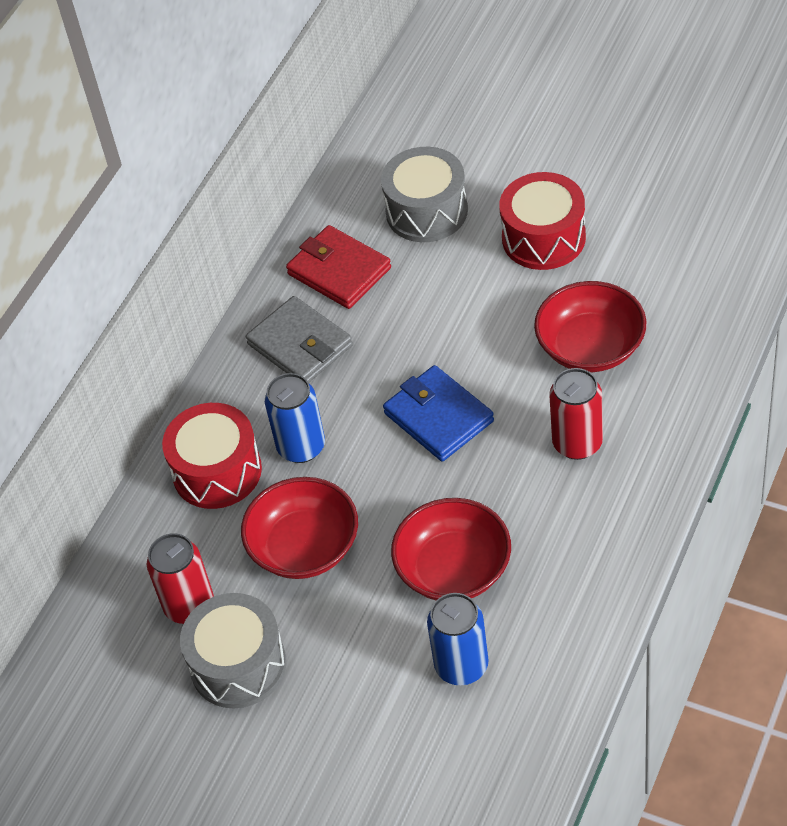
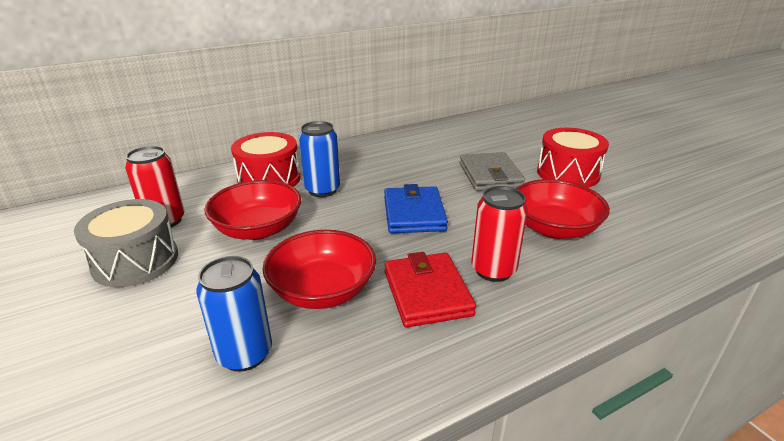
camera: 30 degrees right, 20 degrees down
(300, 345) = (378, 157): grey wallet -> grey wallet (490, 175)
(339, 271) = (433, 143): red wallet -> red wallet (427, 293)
(426, 211) = (506, 142): grey drum -> none

